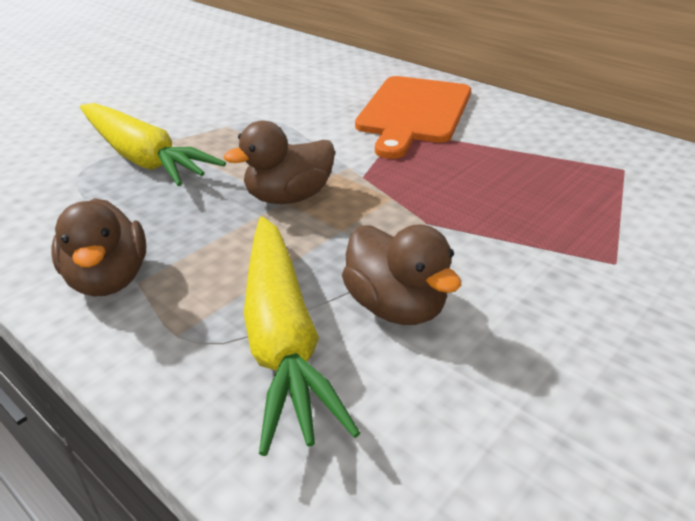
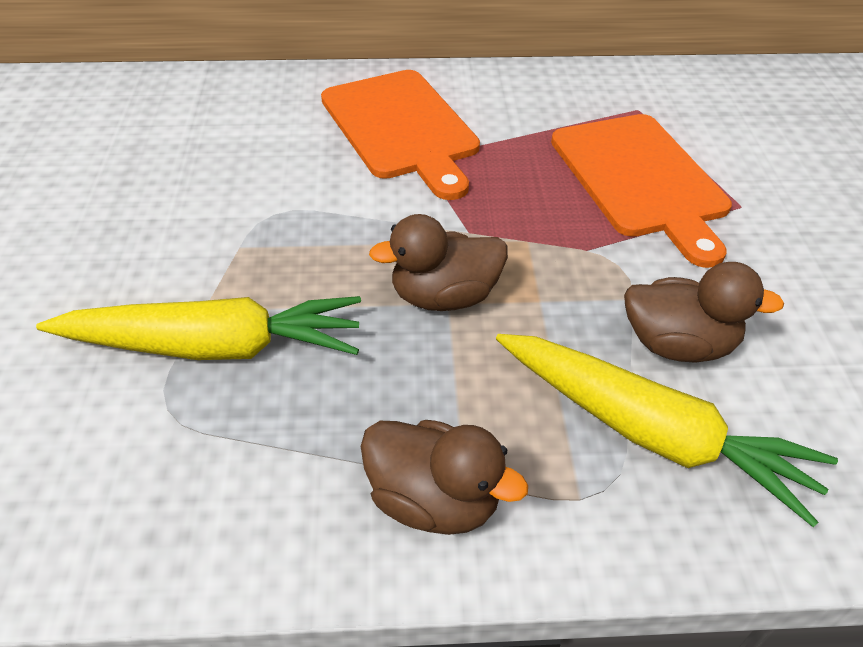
camera: 45 degrees left, 10 degrees up
(288, 197) = (444, 296): brown duck -> brown duck turned 60 degrees clockwise
(546, 207) = (640, 179): none -> orange cutting board

